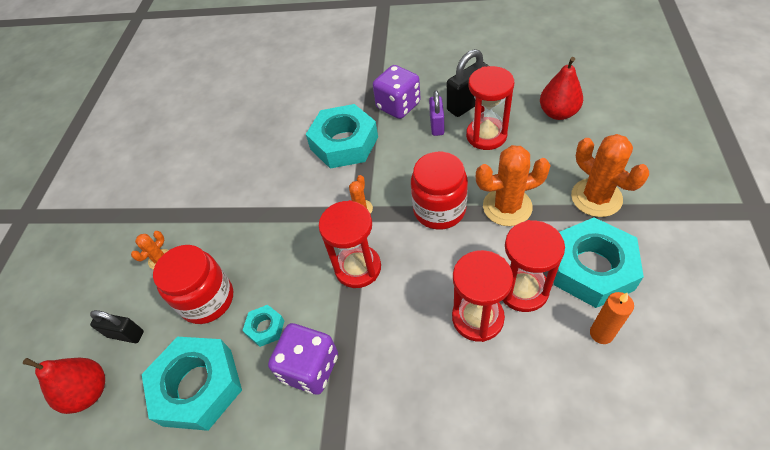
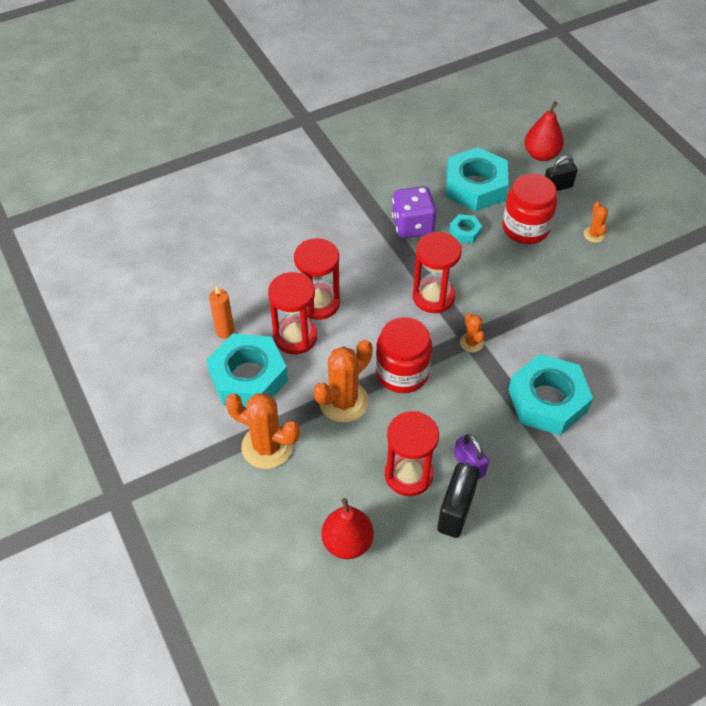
camera: 140 degrees right, 0 degrees up
(398, 106) = (531, 473): purple dice -> none

